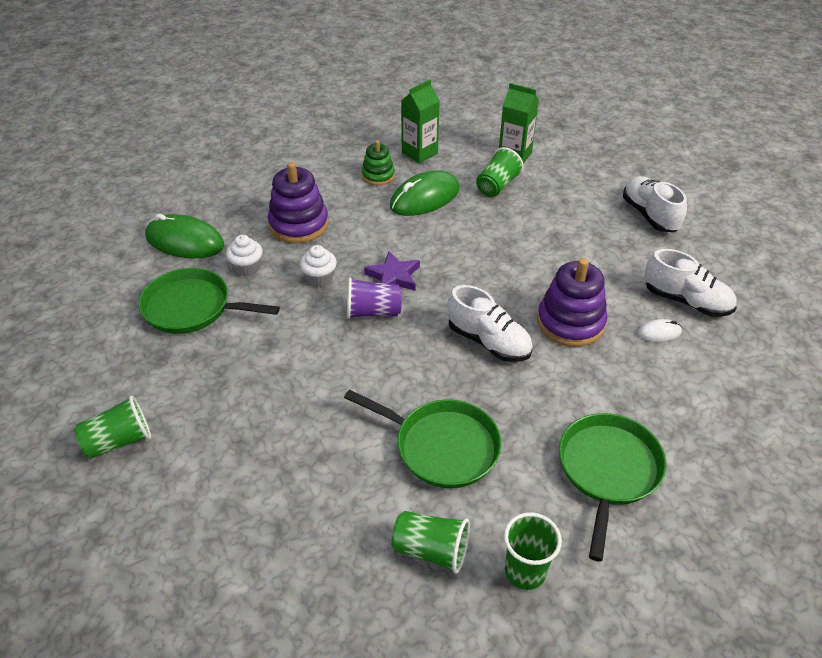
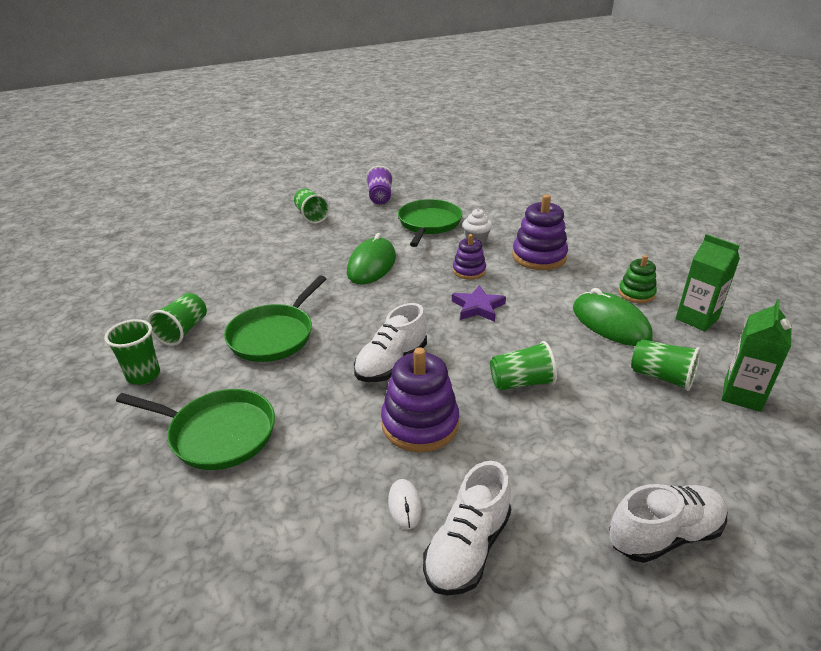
camera: 90 degrees right, 10 degrees down
(185, 241) = (502, 213): green mouse -> green mouse (371, 265)
(320, 278) = (469, 271): white cupcake -> purple stacking toy
(373, 312) = (429, 298): purple cup -> purple cup (380, 197)
(510, 259) = (521, 382): none -> green cup

